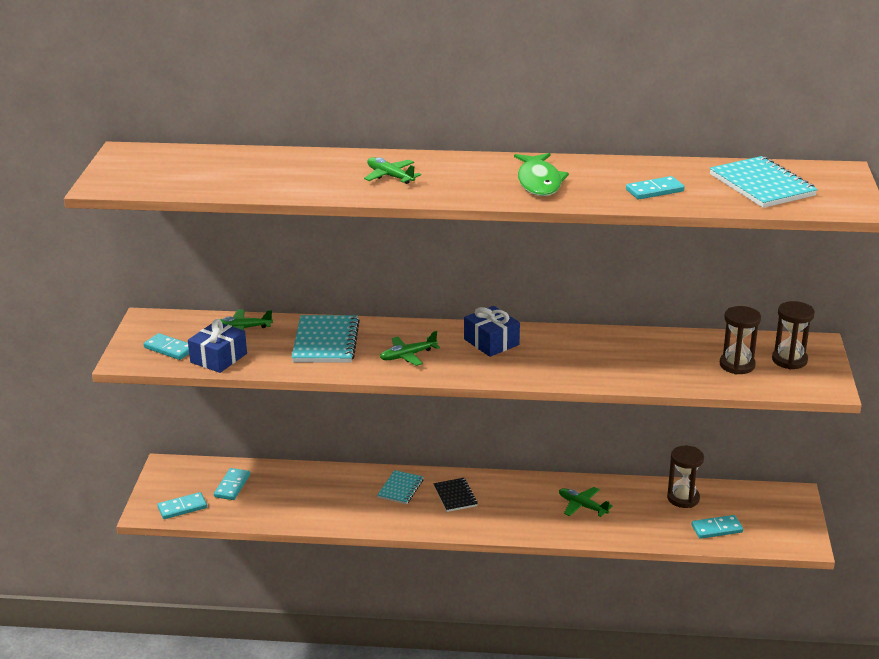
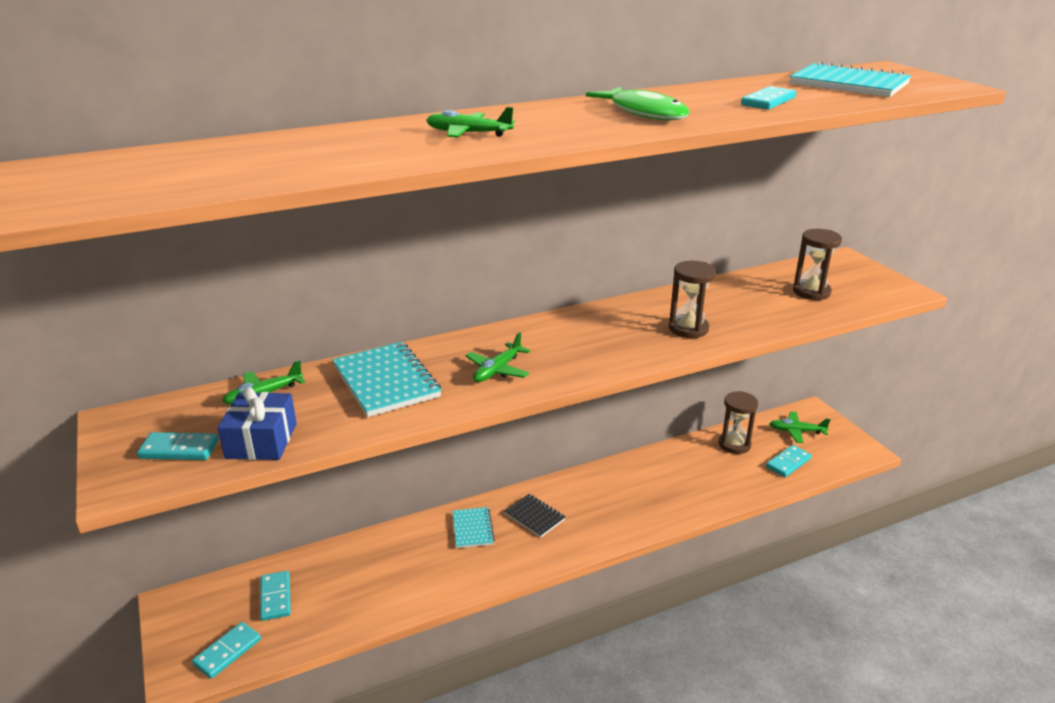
camera: 30 degrees left, 0 degrees up
(491, 342) = (569, 332): blue gift -> none
(582, 506) = (660, 483): green plane -> green plane (796, 431)
(789, 360) = (844, 277): brown hourglass -> brown hourglass (688, 329)

